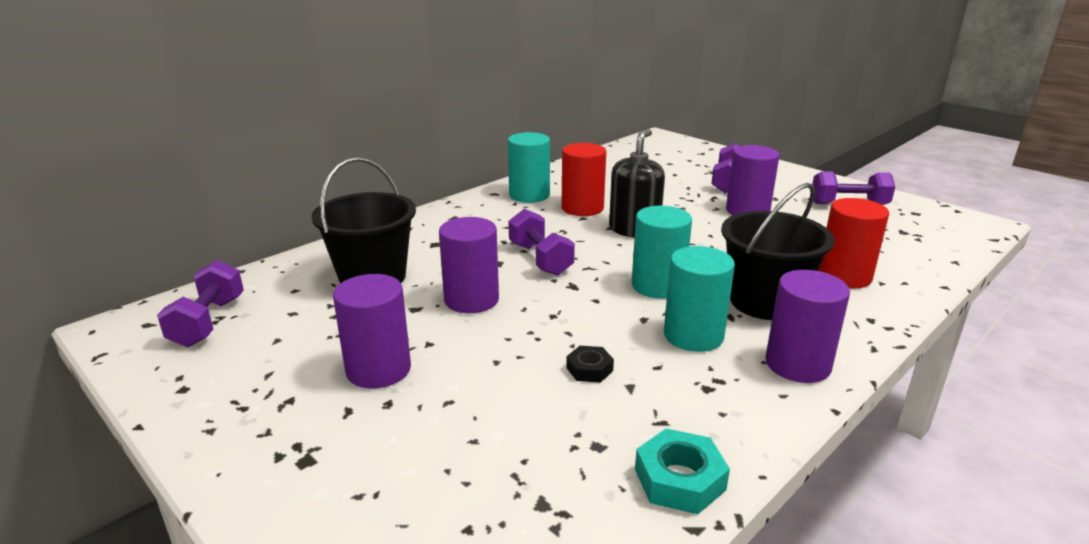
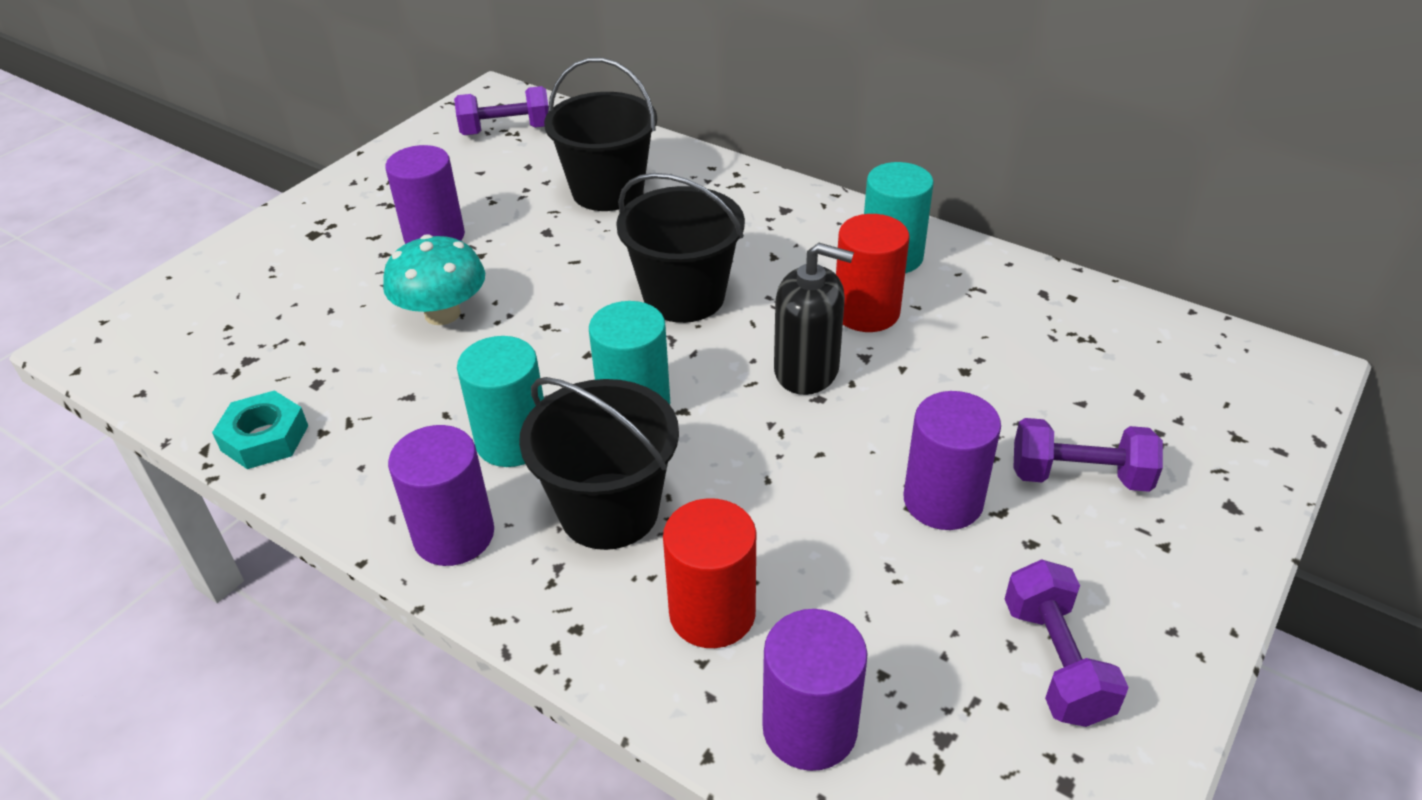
camera: 80 degrees right, 15 degrees up
(471, 299) = (571, 263): purple cylinder -> purple cylinder (809, 728)
(513, 366) = (442, 313): none -> turquoise mushroom
(540, 259) = (684, 297): purple dumbbell -> black bucket
(589, 369) = (439, 365): black nut -> none

